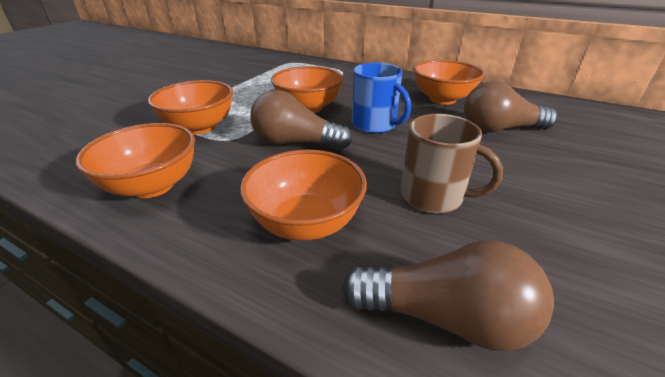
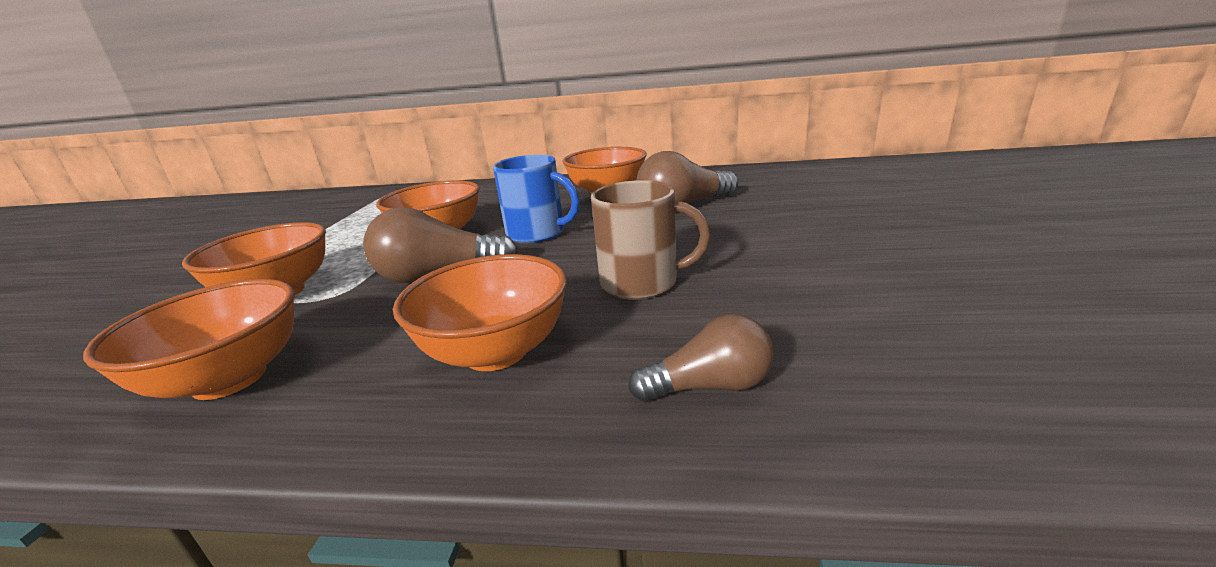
camera: 20 degrees left, 10 degrees down
(445, 317) = (709, 386): brown light bulb -> brown light bulb, size x0.63

